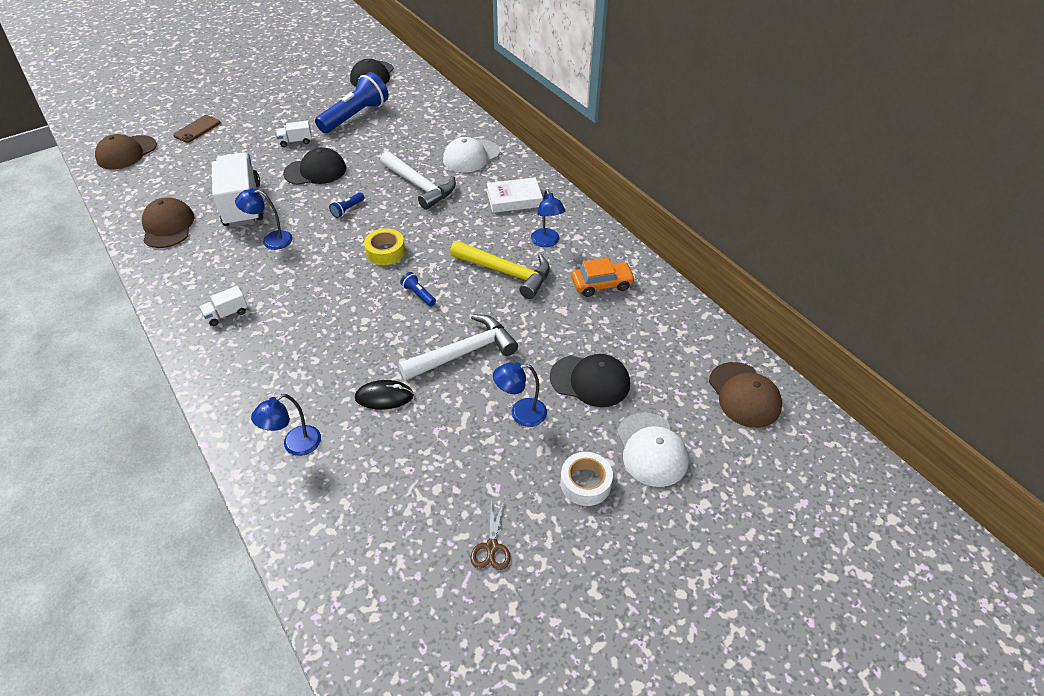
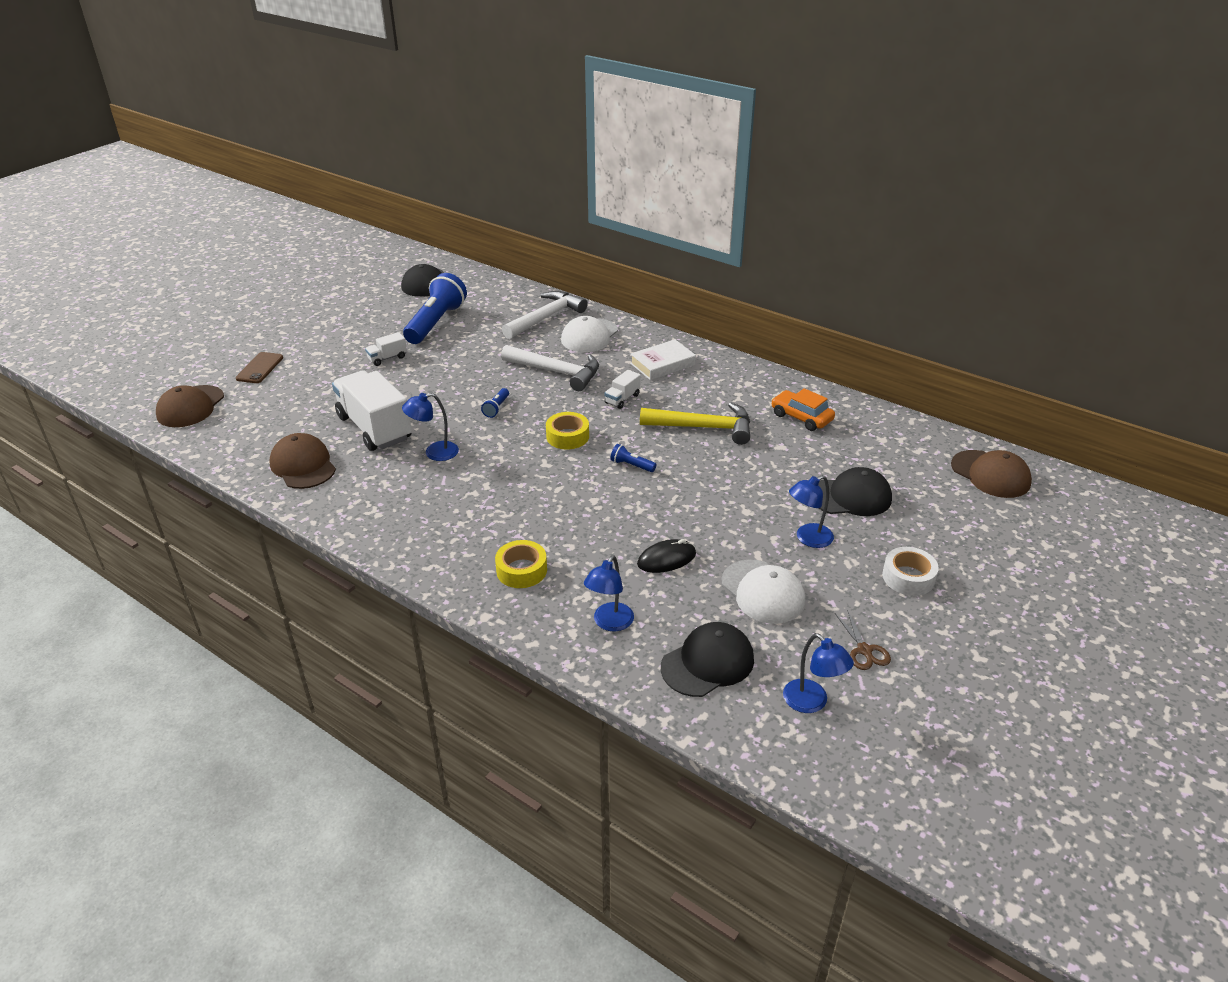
camera: 20 degrees left, 10 degrees down
(226, 314) = (440, 529): white truck -> white truck (622, 399)
(261, 372) = (521, 570): none -> yellow tape
(315, 171) = (432, 381): black cap -> black cap (707, 663)
(464, 352) = (715, 503): white hammer -> white hammer (546, 318)
(547, 242) = (723, 394): blue lamp -> blue lamp (812, 702)
(602, 284) = (801, 417): orange car -> orange car turned 105 degrees counterclockwise
(651, 449) = (945, 536): white cap -> white cap (763, 592)

